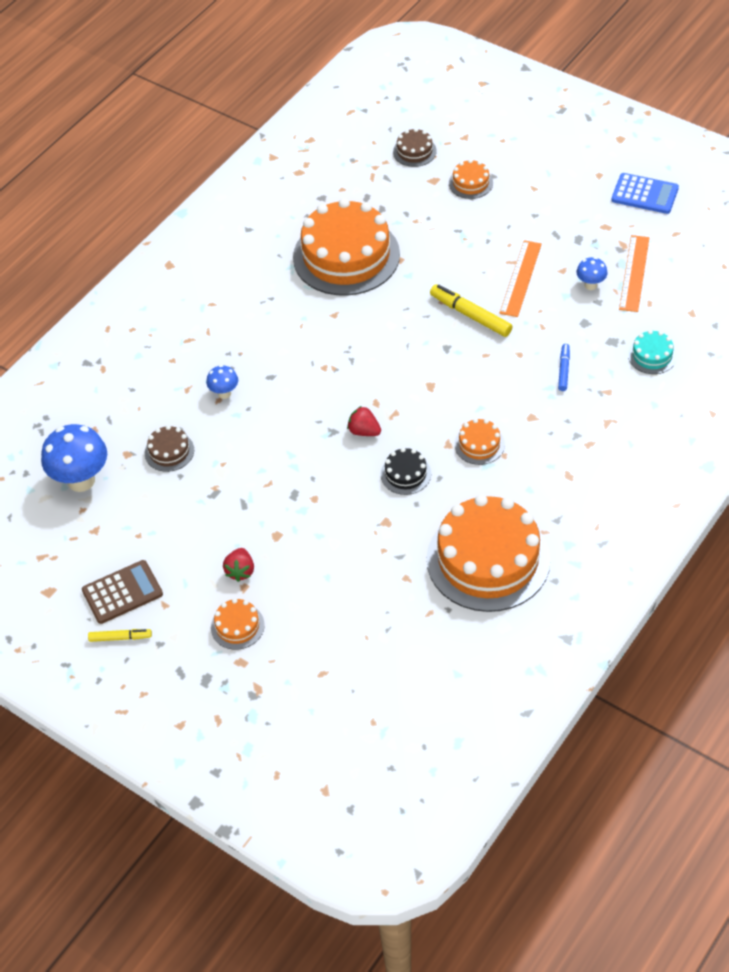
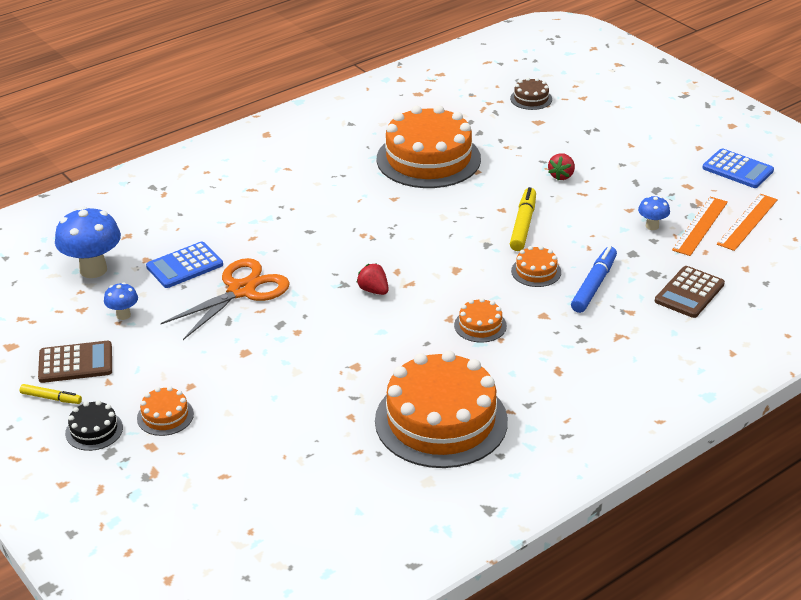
camera: 15 degrees right, 15 degrees down
(169, 451) = (185, 266): brown cake -> blue calculator
(224, 393) = (260, 234): blue mushroom -> blue mushroom (123, 315)
(239, 465) = (241, 290): none -> orange scissors
(240, 571) = (194, 372): red strawberry -> red strawberry (561, 176)
(405, 474) = (395, 332): black cake -> black cake (94, 430)
(470, 183) = (572, 130): orange cake -> orange cake (536, 271)
(471, 315) = (523, 225): yellow marker -> yellow marker turned 45 degrees clockwise
(521, 278) = (585, 207): orange ruler -> orange ruler (747, 222)
(563, 370) = (593, 285): blue marker -> blue marker, size x1.71
(652, 355) = (689, 293): turquoise cake -> brown calculator

